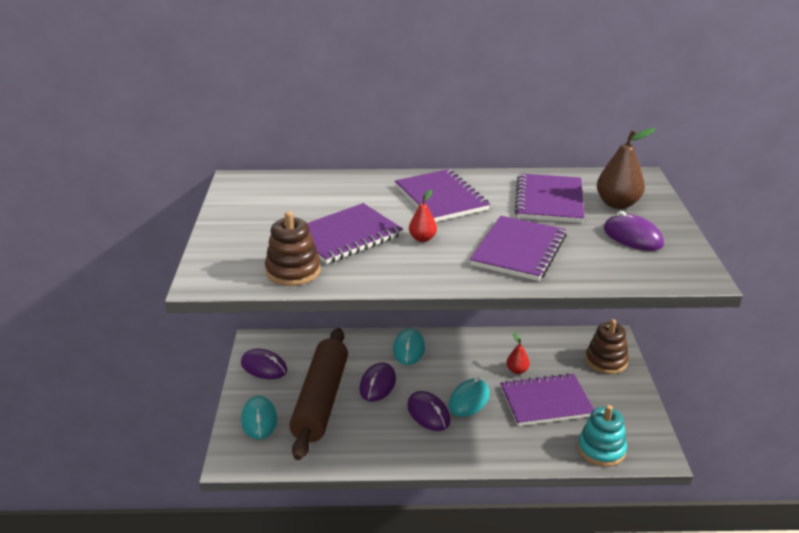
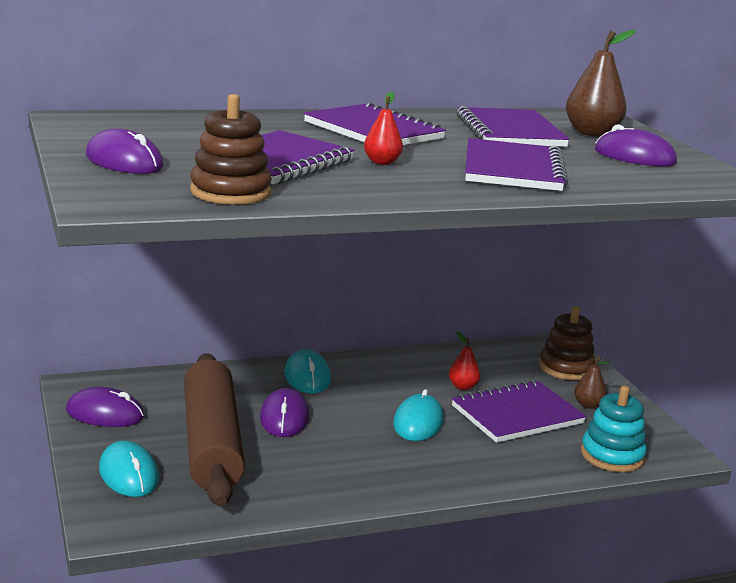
camera: 20 degrees left, 10 degrees down
(428, 413) = (372, 442): purple mouse -> purple mouse (124, 161)
(606, 399) = (588, 405): none -> brown pear

